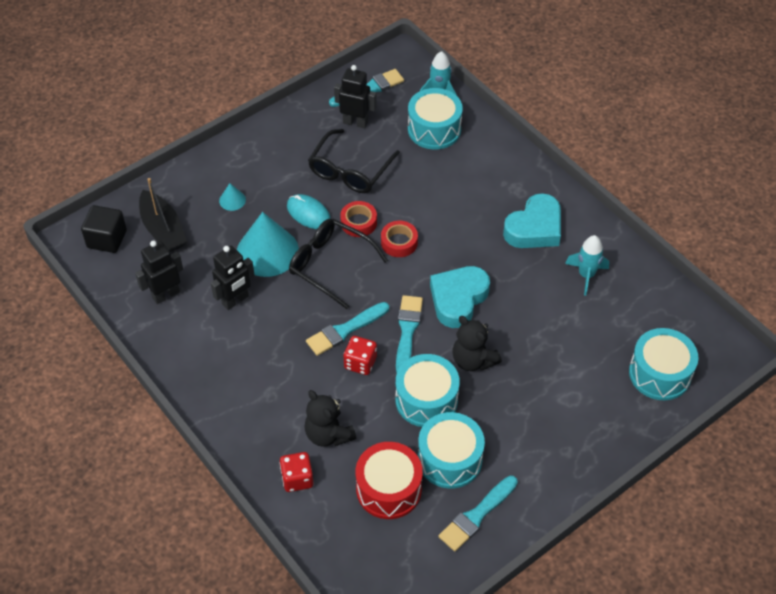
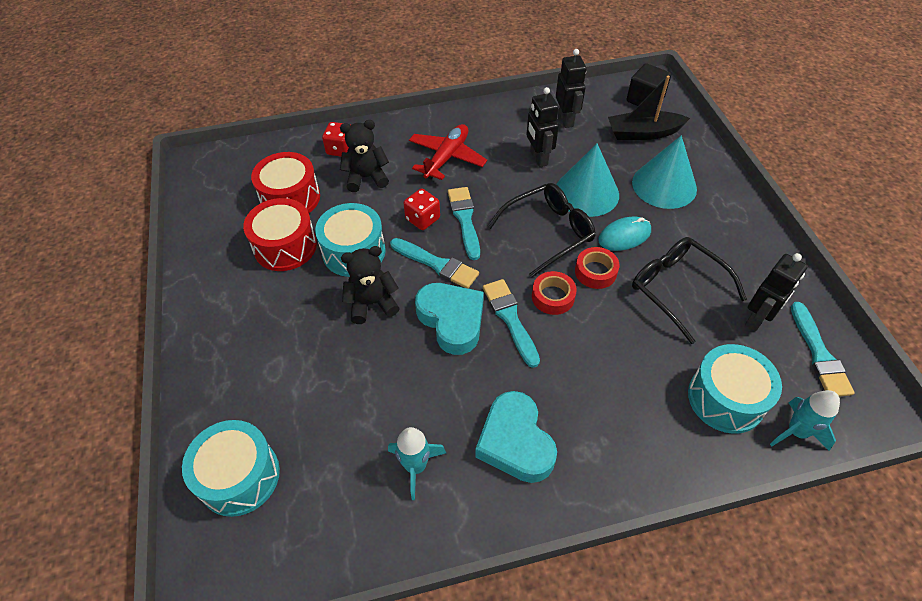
camera: 115 degrees right, 0 degrees up
(232, 200) = (664, 185): turquoise cone -> turquoise cone, size x2.28
(268, 376) = (446, 158): none -> red plane
(449, 459) = (285, 246): turquoise drum -> red drum
(477, 515) = (222, 245): turquoise brush -> turquoise brush (510, 319)

